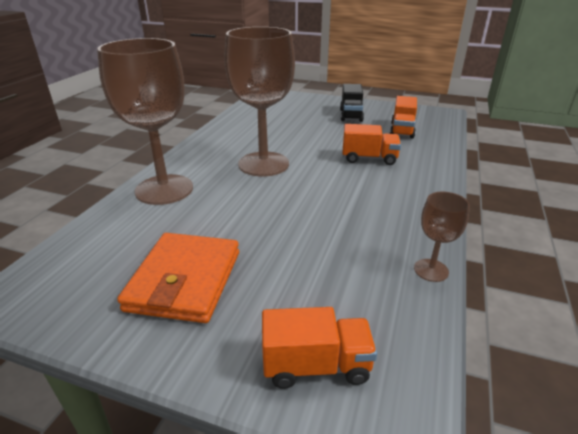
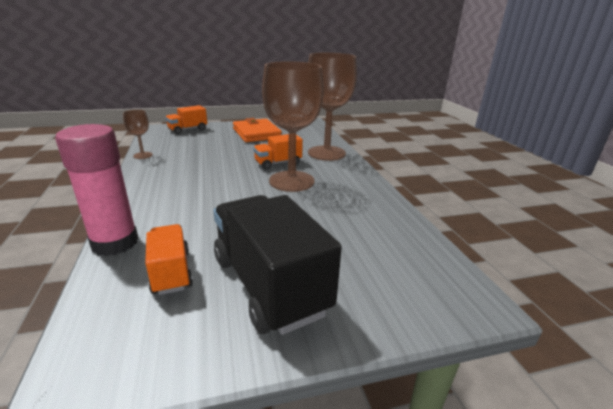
camera: 145 degrees right, 5 degrees down
(351, 115) = (269, 285): black truck -> black truck, size x1.86
(369, 158) = (202, 211): orange truck -> orange truck (278, 163)
(441, 153) = (115, 243): none -> pink glue stick

